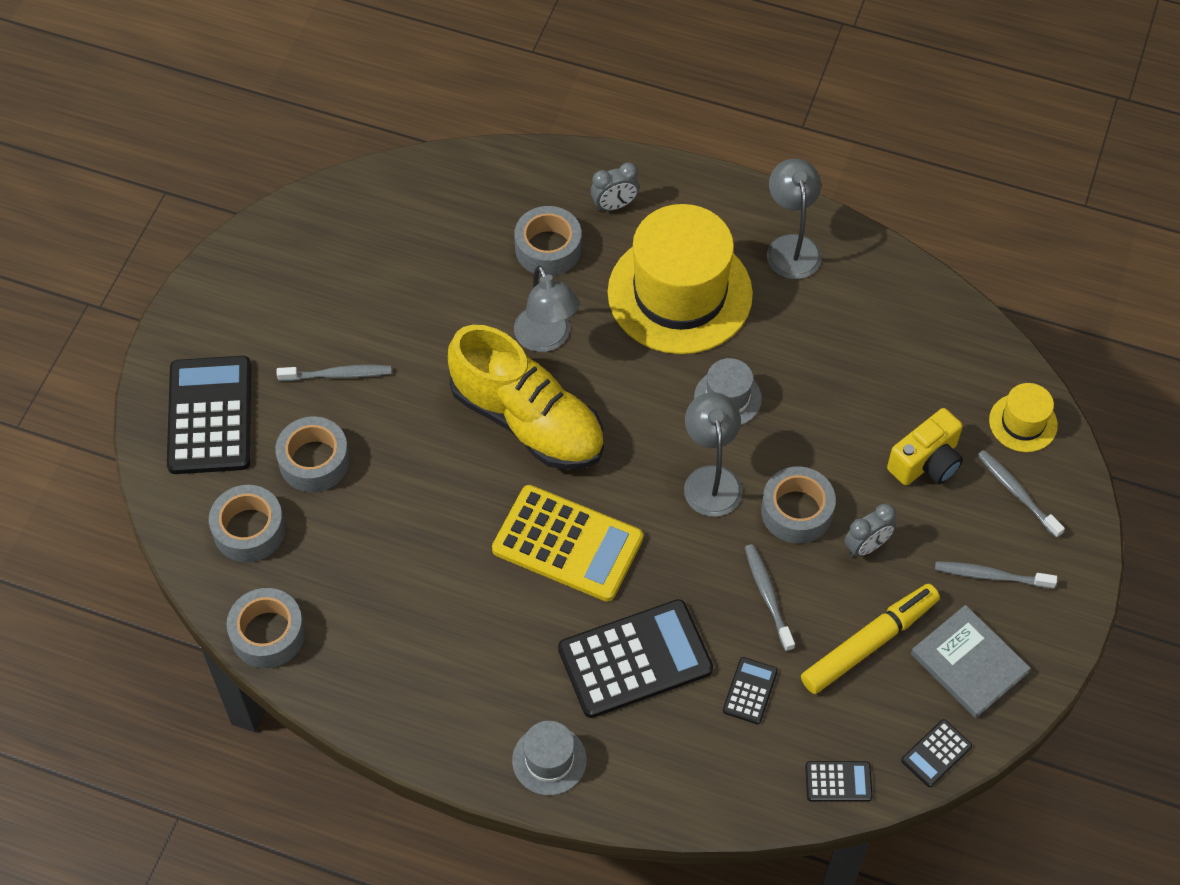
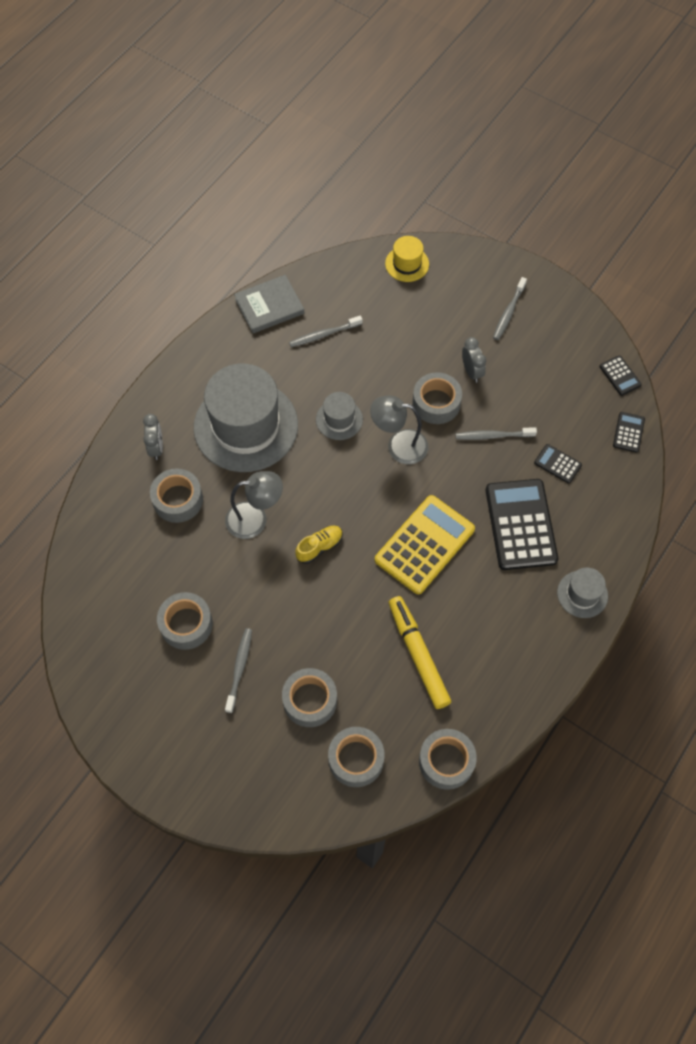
camera: 75 degrees left, 5 degrees up
(210, 416) = (246, 771): black calculator -> none
(381, 303) = (186, 624): none -> grey tape
(528, 421) = (319, 547): yellow shoe -> yellow shoe, size x0.41
(680, 293) = (246, 426): yellow hat -> grey hat
(791, 246) = (231, 350): grey lamp -> none
(869, 643) = (539, 389): yellow marker -> yellow marker (418, 654)
(926, 462) = (420, 322): yellow camera -> none
(969, 663) = (564, 341): grey book -> grey book (269, 306)
(1017, 493) = (455, 282): grey toothbrush -> grey toothbrush (324, 334)

